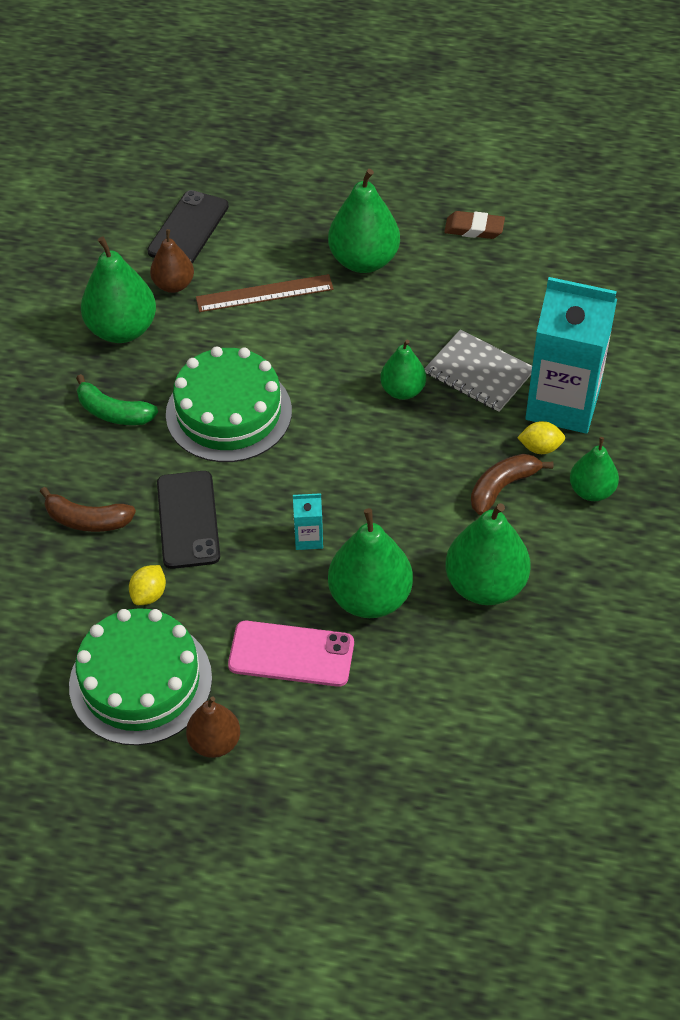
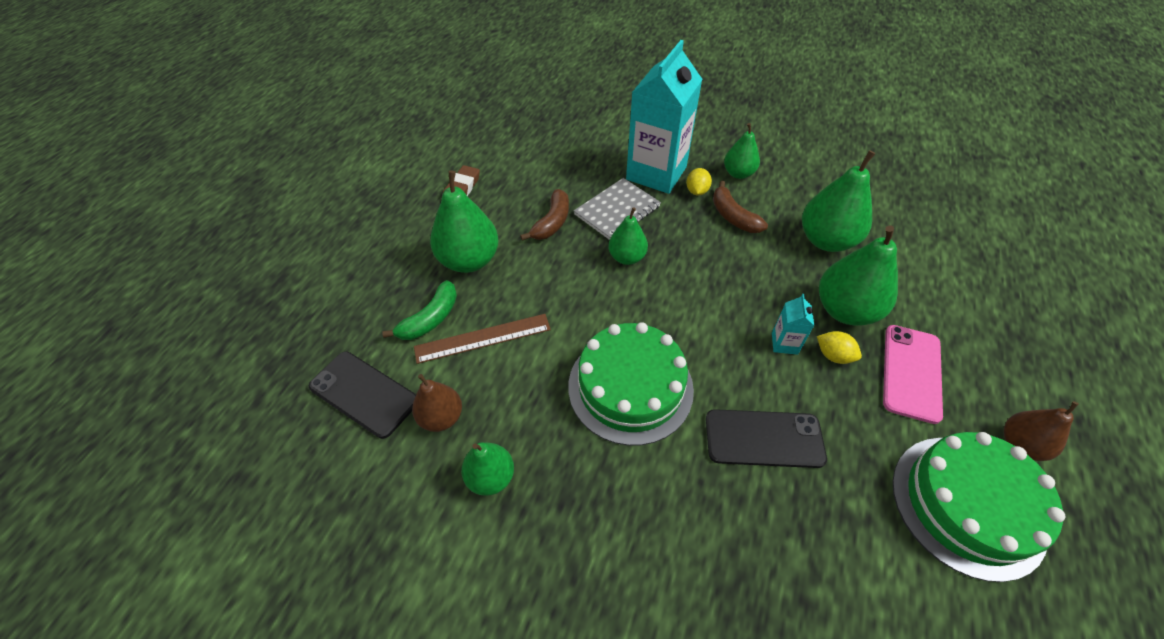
camera: 80 degrees left, 0 degrees up
(87, 520) = (764, 541): brown banana -> brown banana (552, 222)
(113, 412) = (612, 498): green banana -> green banana (430, 319)
(122, 329) = (490, 477): green pear -> green pear, size x0.60
(149, 594) = (859, 485): yellow lemon -> yellow lemon (833, 355)
(264, 293) = (483, 338): brown ruler -> brown ruler turned 75 degrees clockwise

